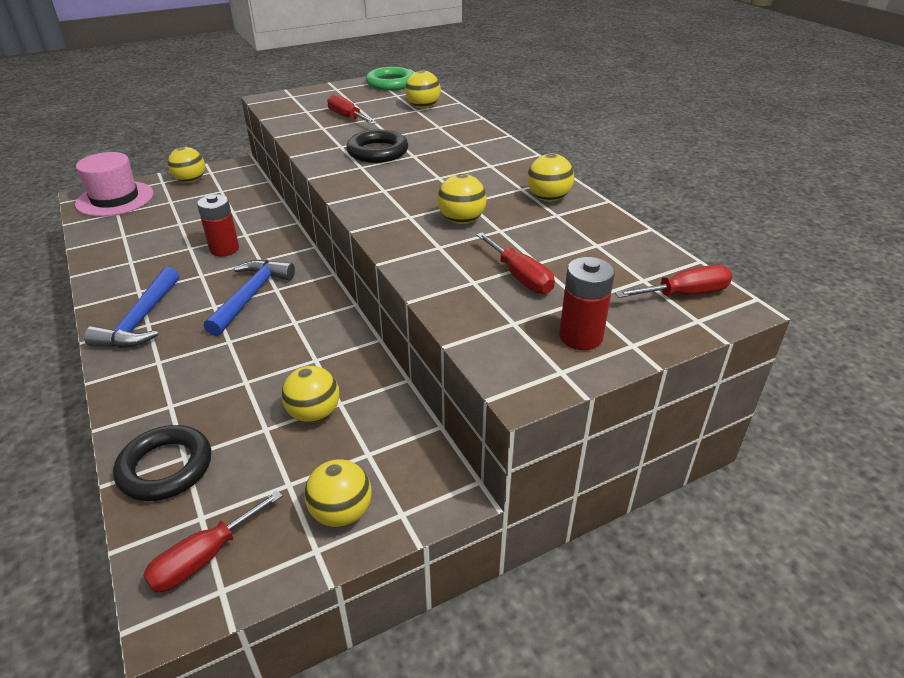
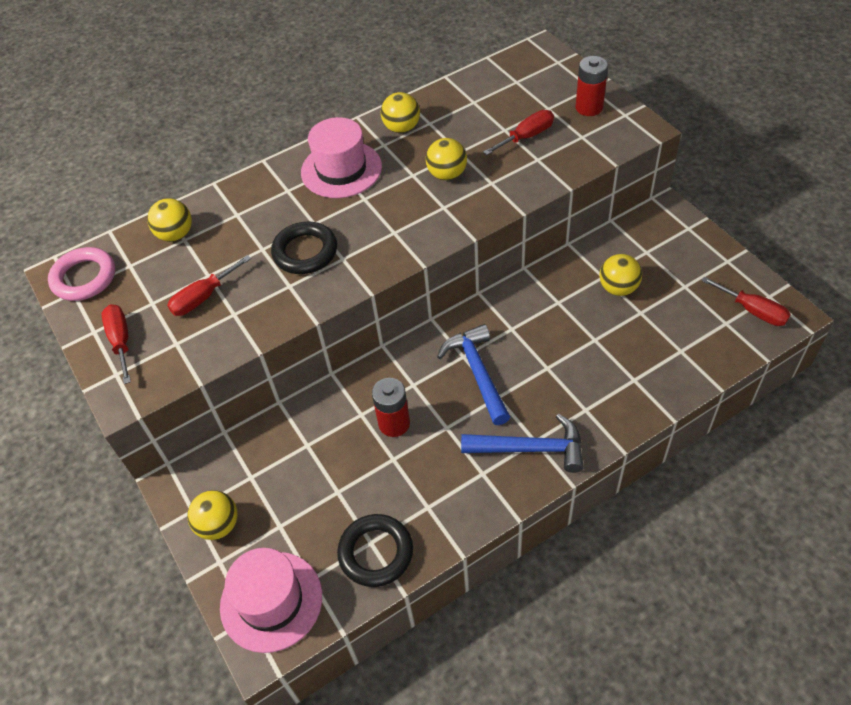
camera: 90 degrees left, 15 degrees up
(165, 467) = (694, 358): black ring -> black ring (376, 553)
(251, 296) = (477, 372): blue hammer -> blue hammer turned 60 degrees clockwise
(341, 513) = (698, 255): yellow ball -> none
(391, 83) = (84, 278): green ring -> pink ring
(486, 167) = (341, 169): none -> pink hat
(684, 294) = (530, 65): red screwdriver -> red screwdriver (121, 341)

